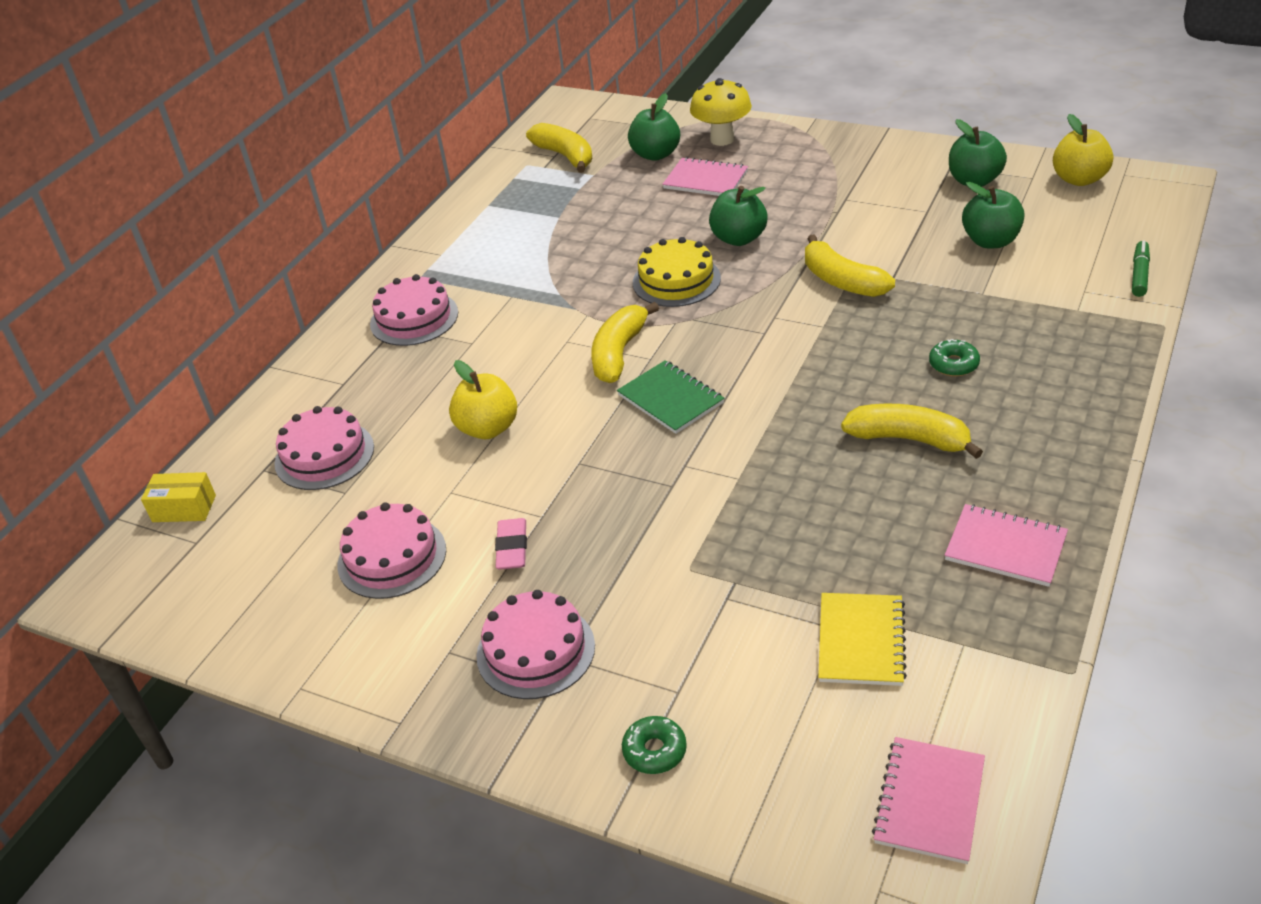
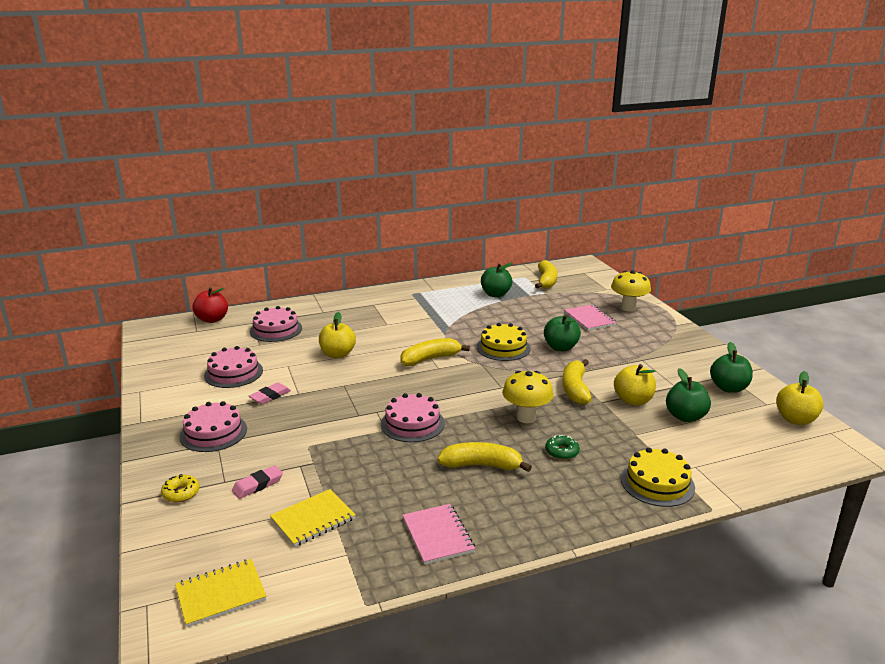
camera: 40 degrees right, 15 degrees down
(184, 508) = (212, 319): yellow box -> red apple
(414, 318) = (384, 305): pink cake -> pink cake (412, 423)
(654, 751) = (181, 493): green donut -> yellow donut
(655, 154) = (586, 299): green apple -> green apple (495, 294)
(670, 399) = (417, 386): green notebook -> none
(725, 660) = (258, 485): none -> pink eraser
(854, 351) = (526, 417): none -> yellow mushroom
(909, 439) = (482, 465): yellow banana -> yellow banana turned 60 degrees counterclockwise
(917, 256) = (633, 400): none -> yellow apple
(929, 801) = (221, 594): pink notebook -> yellow notebook
(1084, 333) = (657, 483): none -> yellow cake
(1139, 274) = (745, 479): green marker -> none

